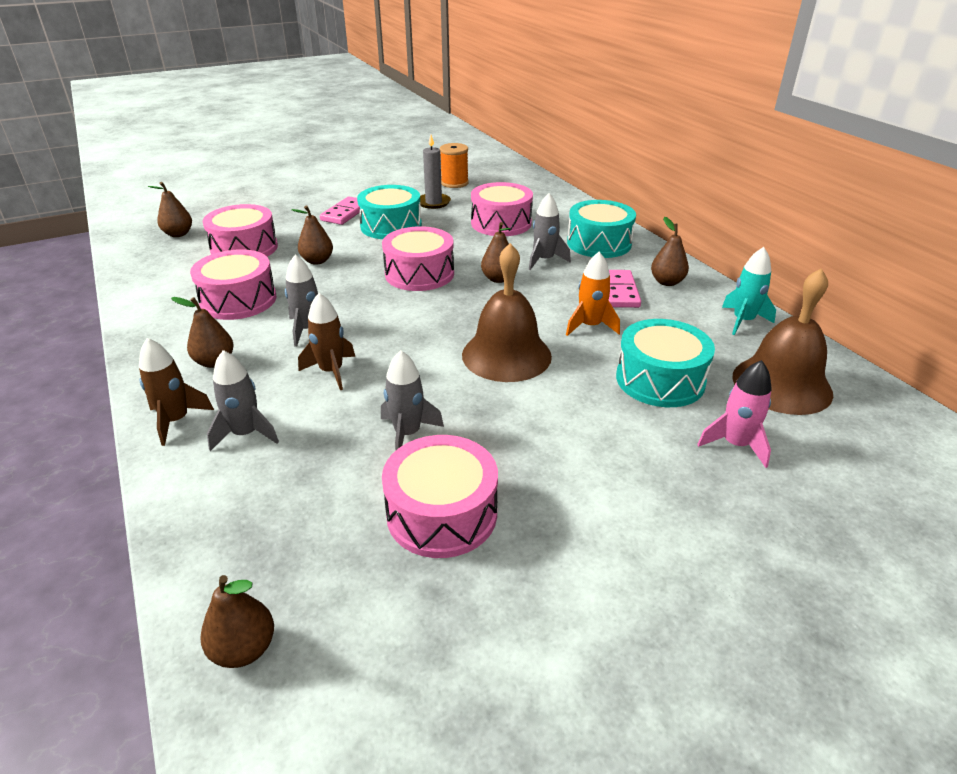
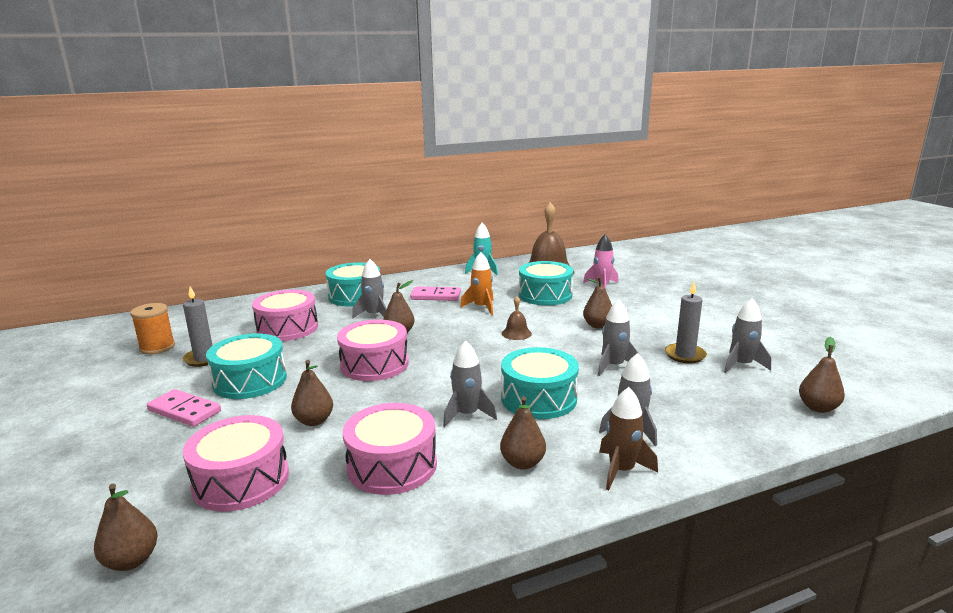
camera: 85 degrees left, 15 degrees down
(331, 371) = (538, 398): brown rocket -> turquoise drum
(404, 582) = (741, 365): none -> grey rocket
(442, 513) = (685, 355): pink drum -> grey candle
(506, 355) = (516, 333): brown bell -> brown bell, size x0.45
(667, 282) = (427, 283): brown pear -> brown pear (597, 325)

